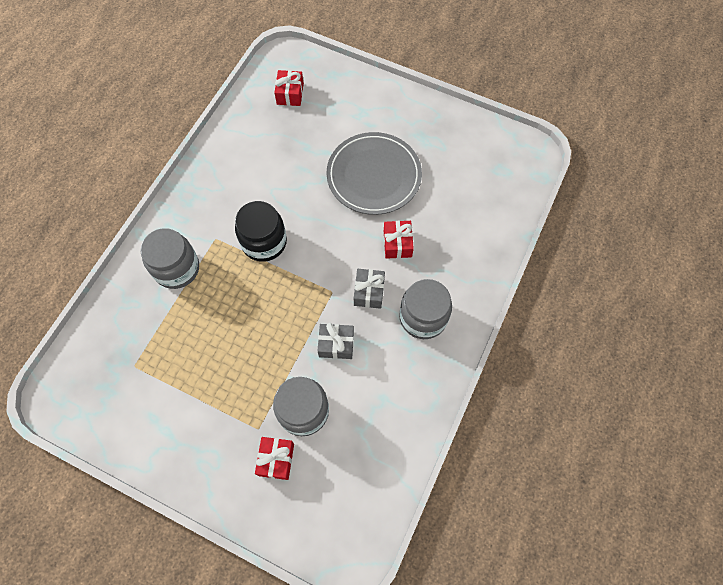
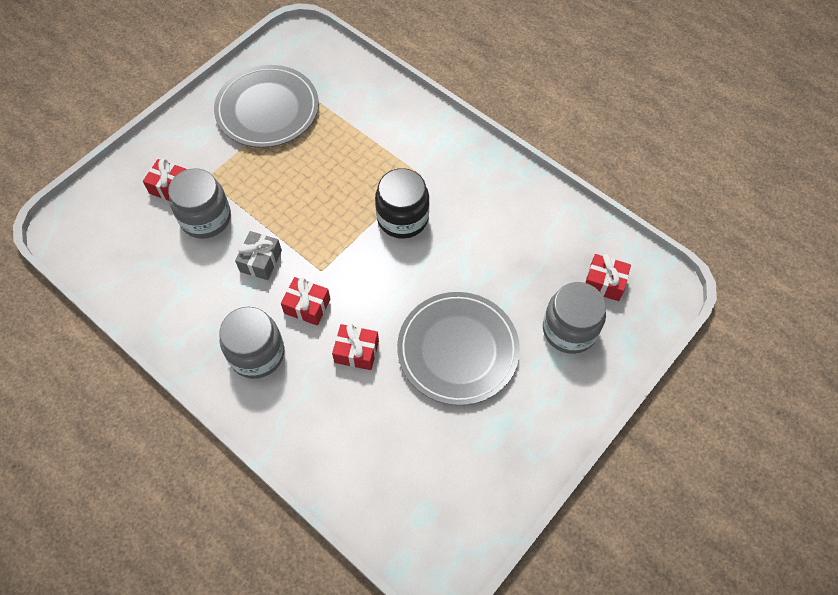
camera: 105 degrees right, 5 degrees down
(160, 398) = (267, 109): none -> grey plate
(177, 268) = (397, 138): grey jar -> grey jar (569, 329)
(369, 292) = (307, 306): grey gift -> red gift

